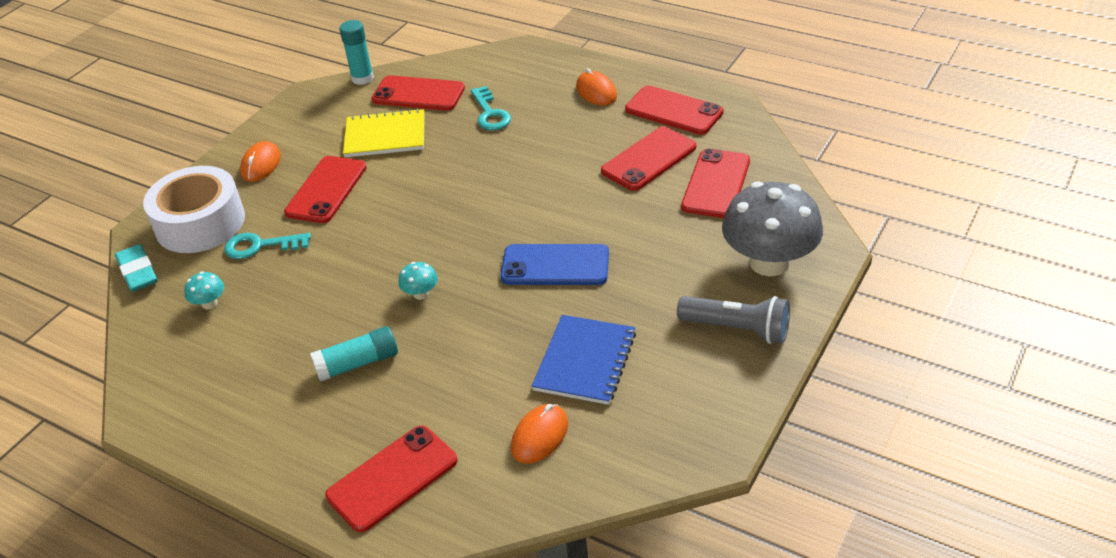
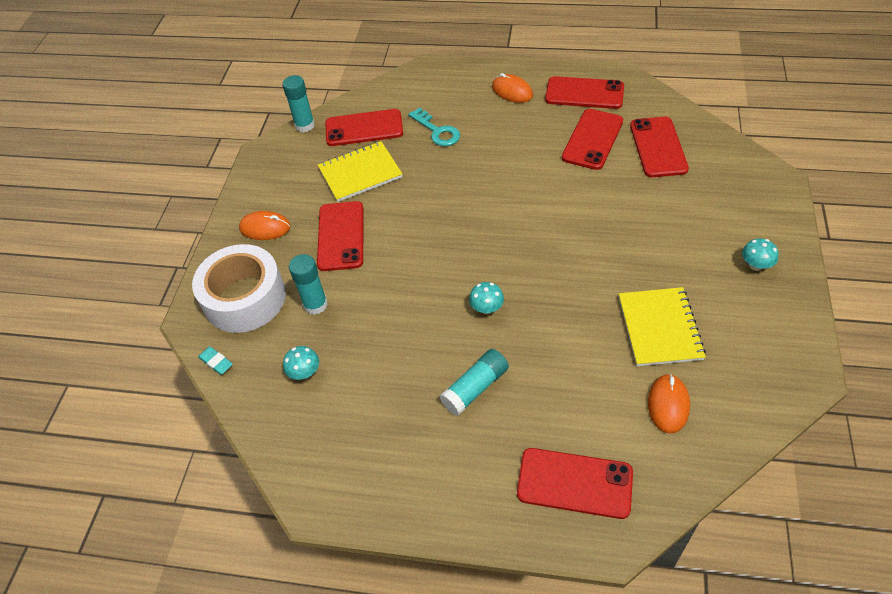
camera: 20 degrees left, 10 degrees up
(138, 272) = (216, 362): turquoise eraser -> turquoise eraser, size x0.60
(260, 246) = (315, 304): turquoise key -> turquoise glue stick
(261, 164) = (265, 228): orange mouse -> orange mouse turned 75 degrees counterclockwise
(392, 478) = (574, 483): red phone -> red phone turned 75 degrees clockwise
(555, 266) = (580, 251): blue phone -> none
(585, 361) = (659, 328): blue notebook -> yellow notebook
(737, 329) = (755, 265): grey flashlight -> turquoise mushroom
(769, 262) = (741, 202): grey mushroom -> none

